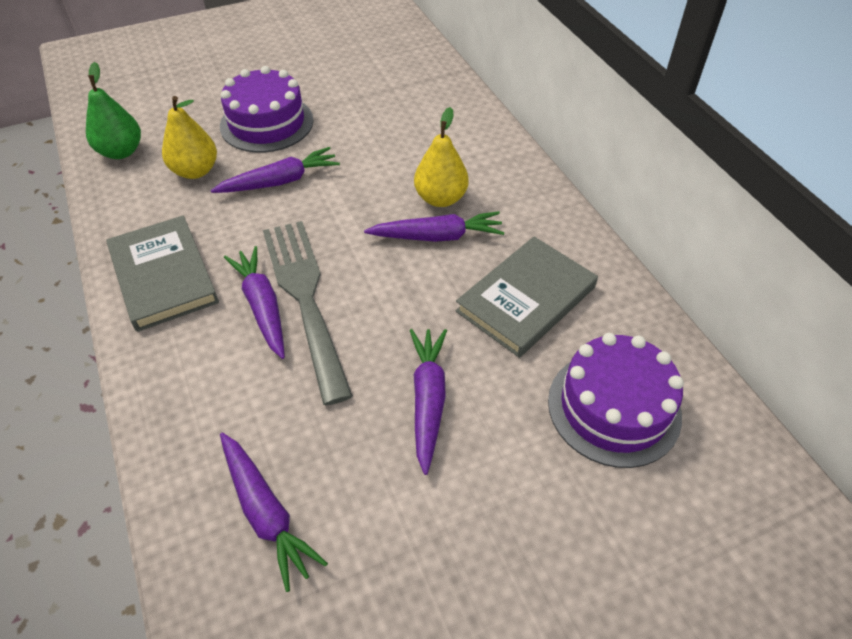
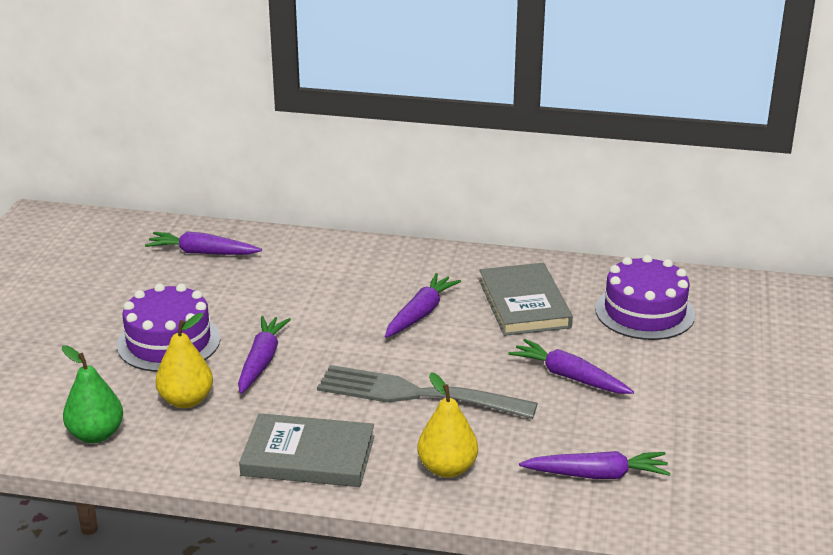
camera: 55 degrees left, 20 degrees down
(262, 306) = (402, 417): purple carrot -> purple carrot (202, 253)
(440, 198) = (381, 296): yellow pear -> yellow pear (447, 468)

